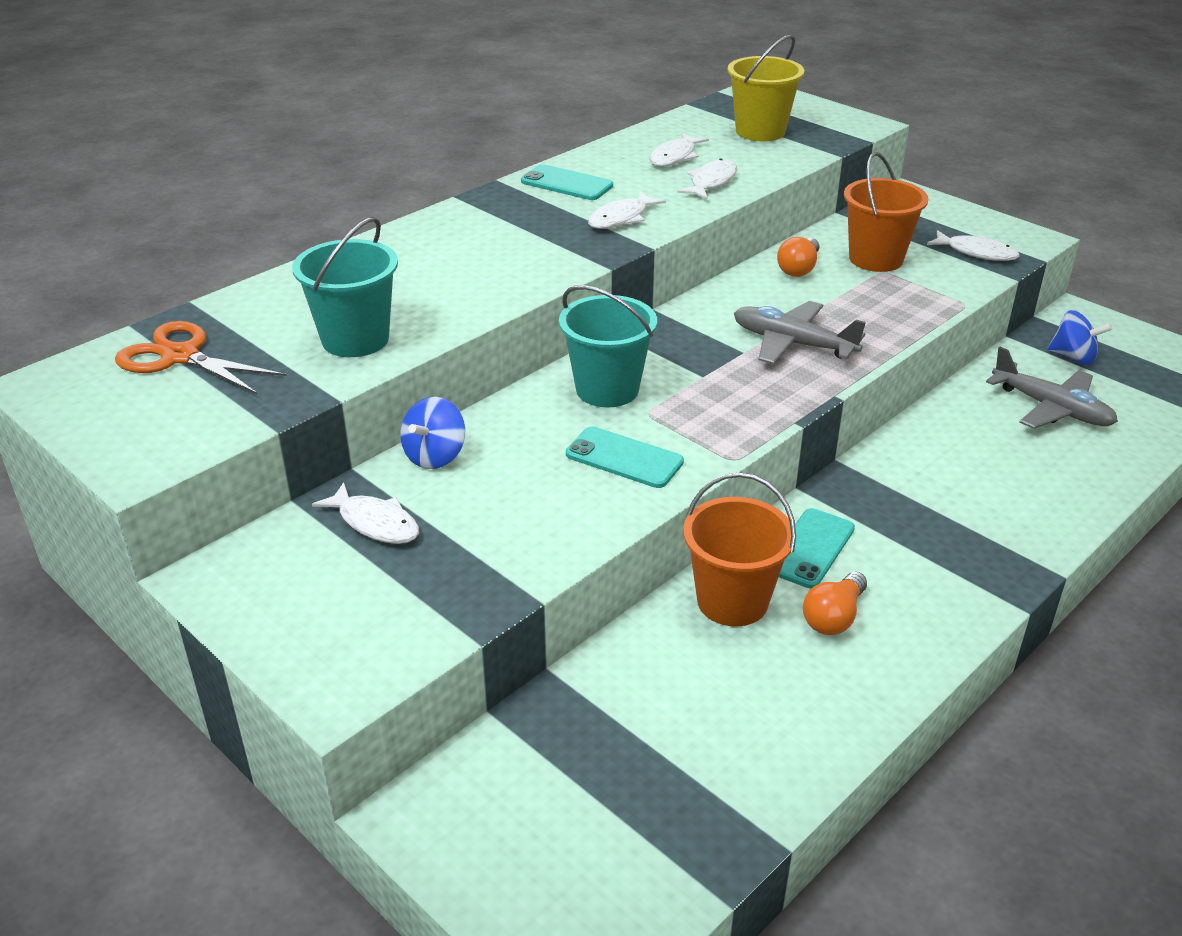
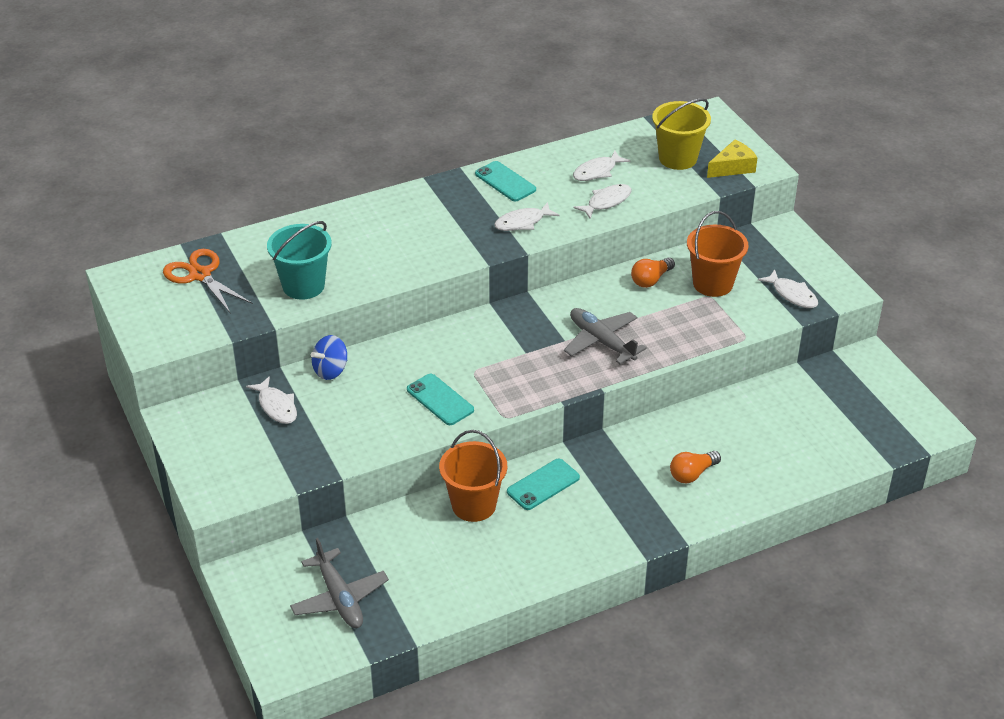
camera: 20 degrees right, 5 degrees up
(607, 389) = (459, 348): turquoise bucket -> none
(831, 130) = (732, 167): none -> yellow cheese
(833, 617) = (526, 531): orange light bulb -> orange light bulb (692, 474)
(1052, 408) = (780, 428): grey plane -> grey plane (339, 598)
(1073, 357) = (831, 392): blue spinning top -> none

